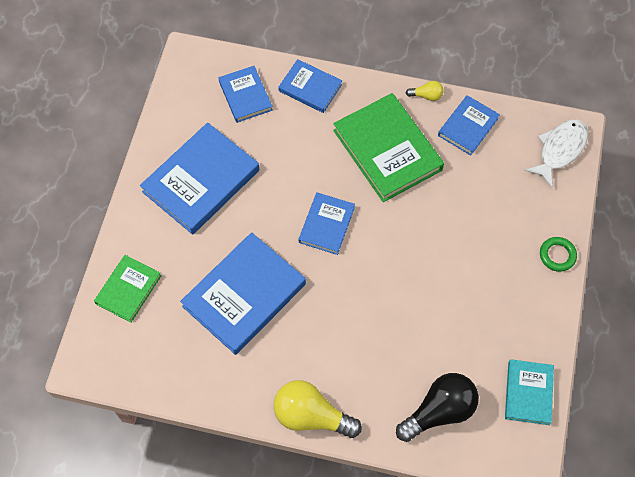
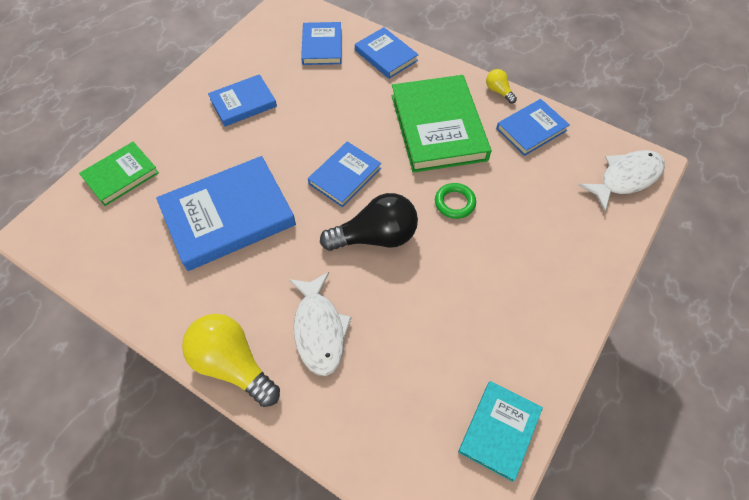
camera: 20 degrees right, 5 degrees down
(201, 181) = (243, 103): blue book -> blue book, size x0.56
(365, 365) = (319, 329): none -> white fish
(426, 96) = (498, 91): yellow light bulb -> yellow light bulb turned 150 degrees counterclockwise
(439, 411) = (381, 413): black light bulb -> black light bulb (375, 237)
(557, 255) = (588, 283): green ring -> green ring (454, 203)

